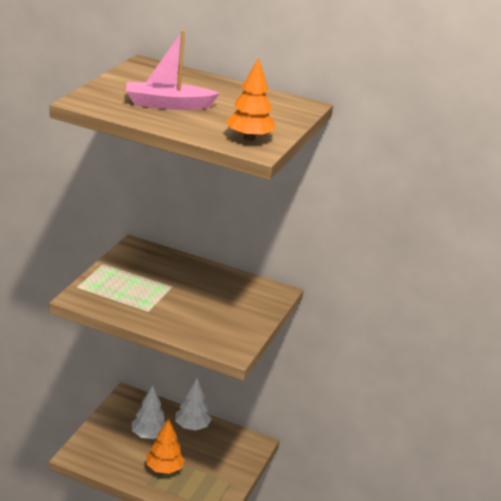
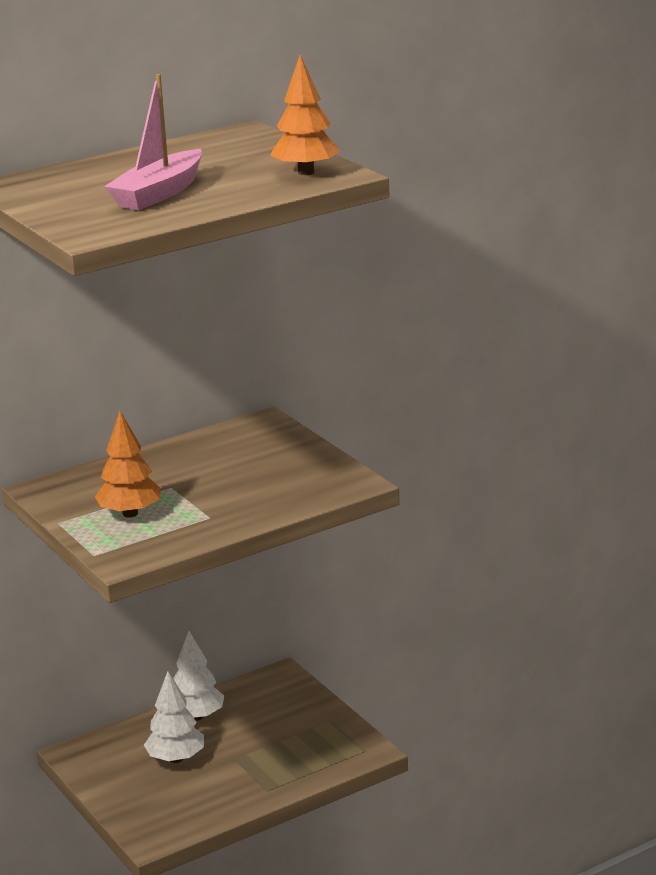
camera: 50 degrees left, 5 degrees down
(164, 468) = (254, 766): orange tree -> orange tree (130, 513)

